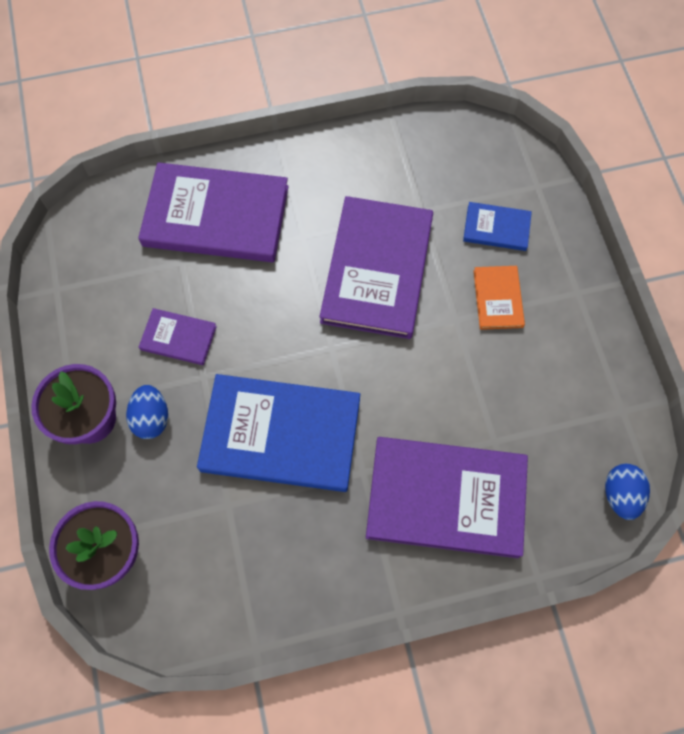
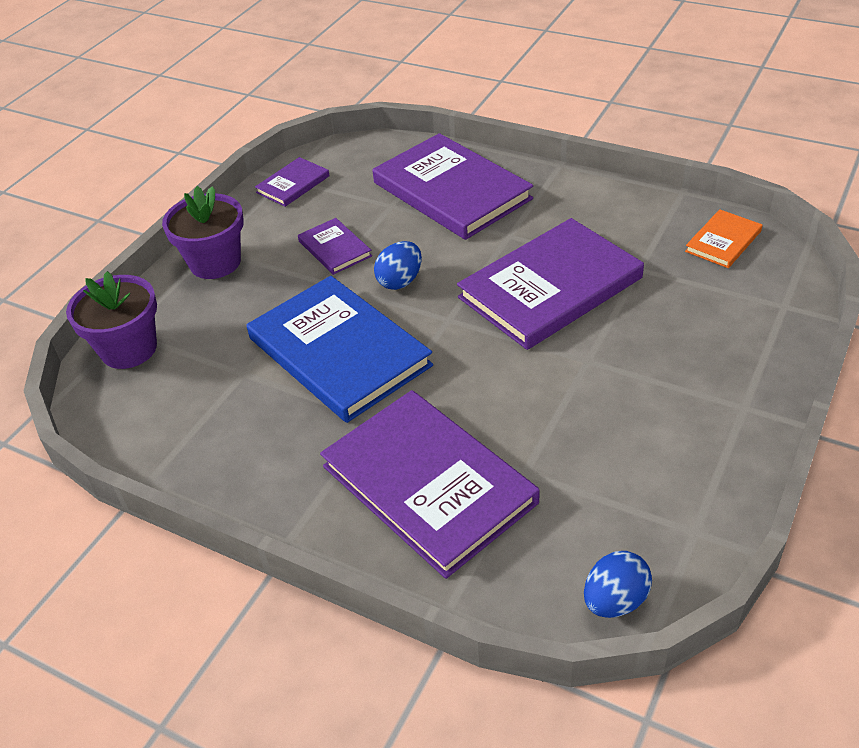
camera: 45 degrees right, 25 degrees down
(71, 291) = (293, 184): none -> purple book
(151, 418) = (256, 286): blue egg -> blue egg (400, 281)
(496, 228) = (703, 315): blue book -> none
(498, 299) = (648, 366): orange book -> orange book (723, 241)

